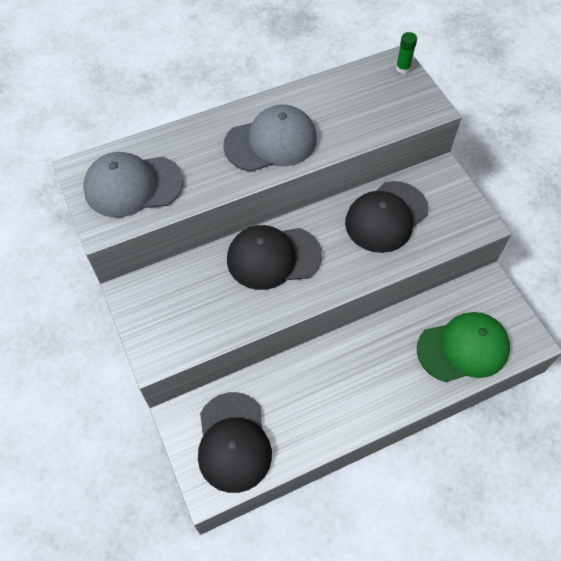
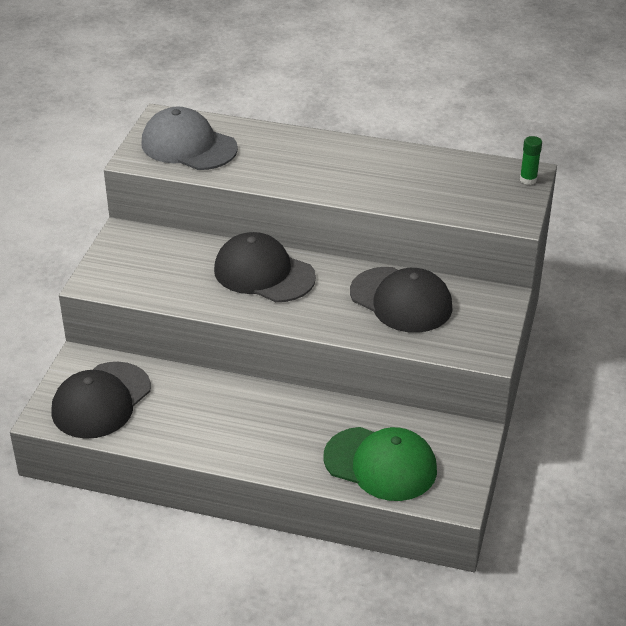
camera: 40 degrees right, 20 degrees down
(271, 142) = (335, 172): grey cap -> none
(386, 217) = (401, 300): black cap -> black cap turned 135 degrees counterclockwise

